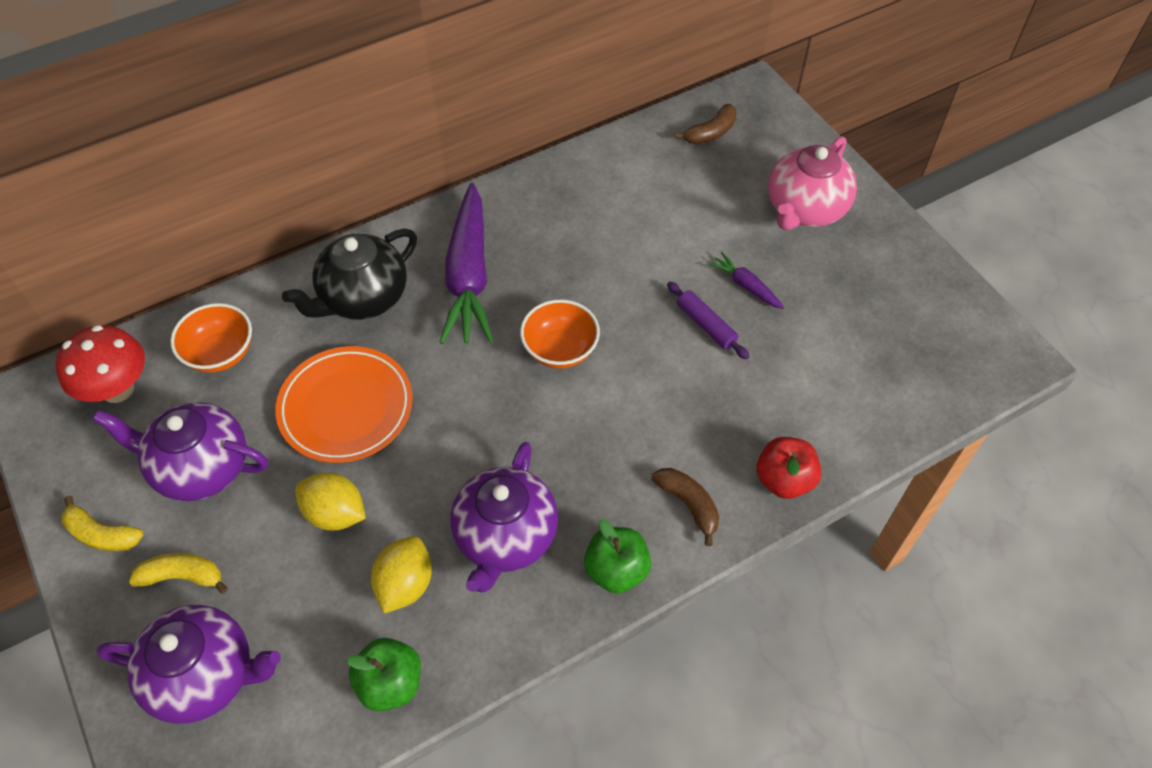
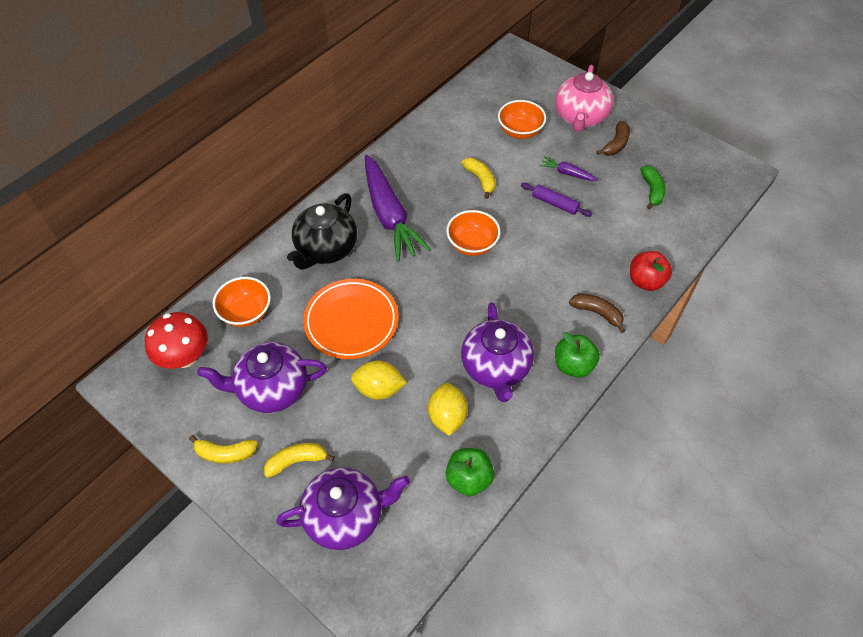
camera: 20 degrees left, 0 degrees up
(617, 261) = (480, 180): none -> yellow banana
(707, 206) = (520, 131): none -> orange bowl
(710, 133) = (499, 85): brown banana -> brown banana (616, 144)
(860, 347) = (652, 190): none -> green banana

